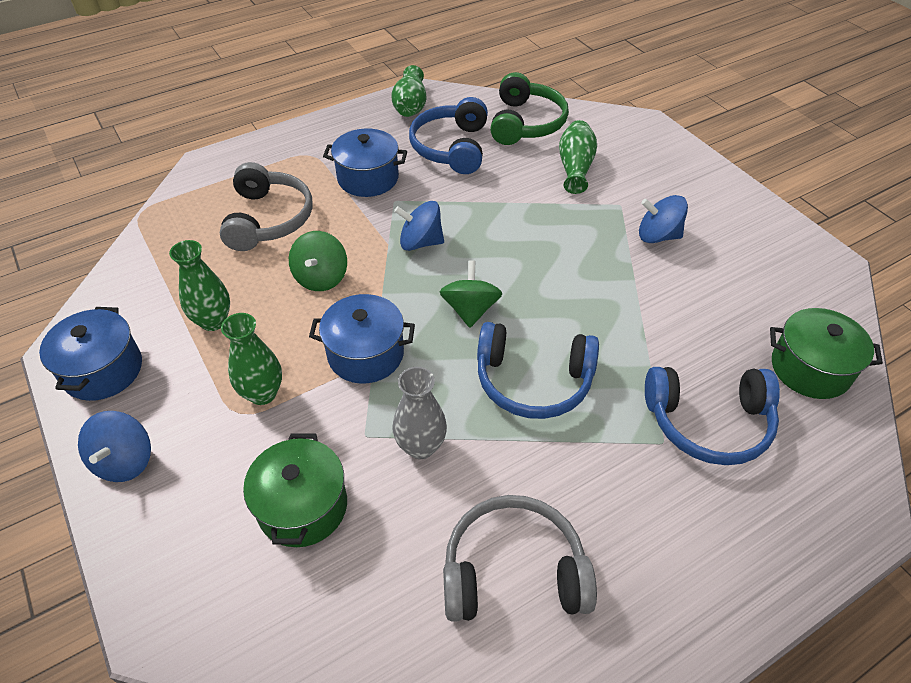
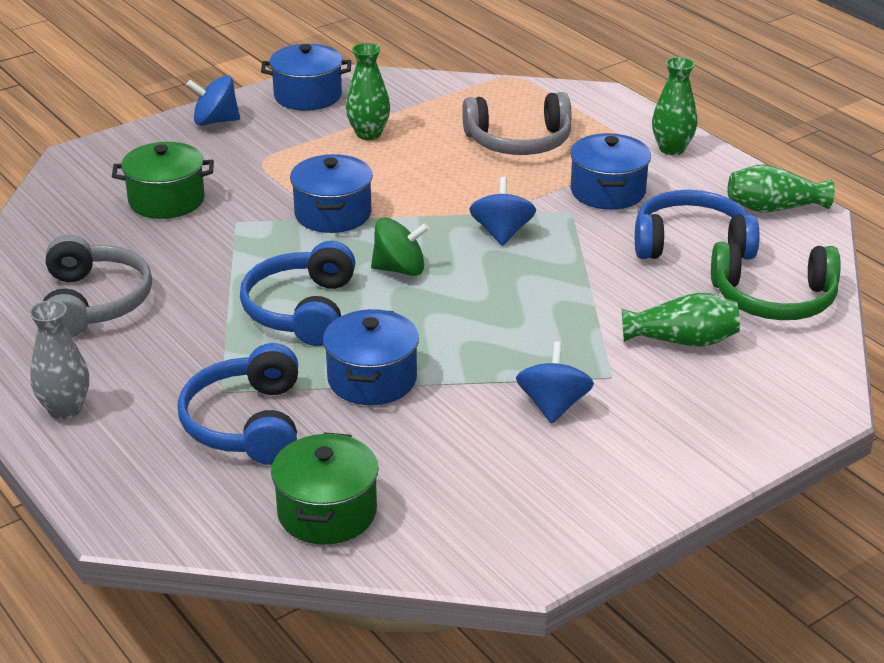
camera: 85 degrees right, 15 degrees down
(262, 393) = (283, 168): green vase -> green vase (672, 149)
(321, 278) = (435, 180): green spinning top -> none
(421, 446) = (223, 250): grey vase -> grey vase (65, 409)
(635, 335) = (372, 379): none -> blue pot

